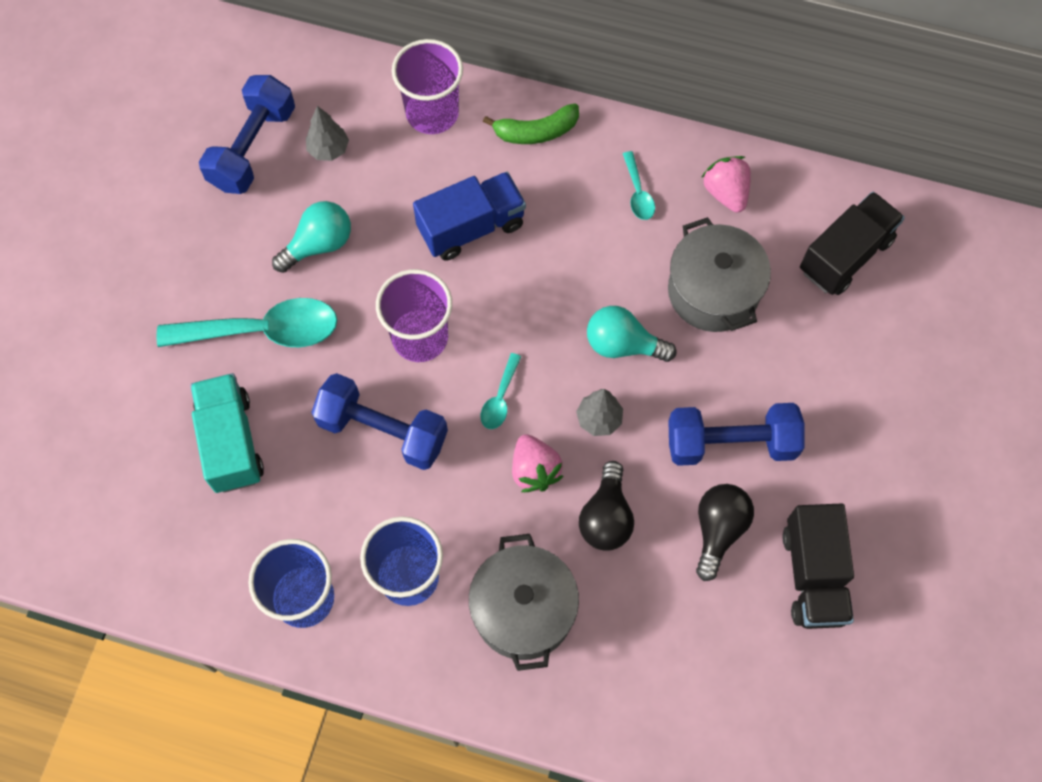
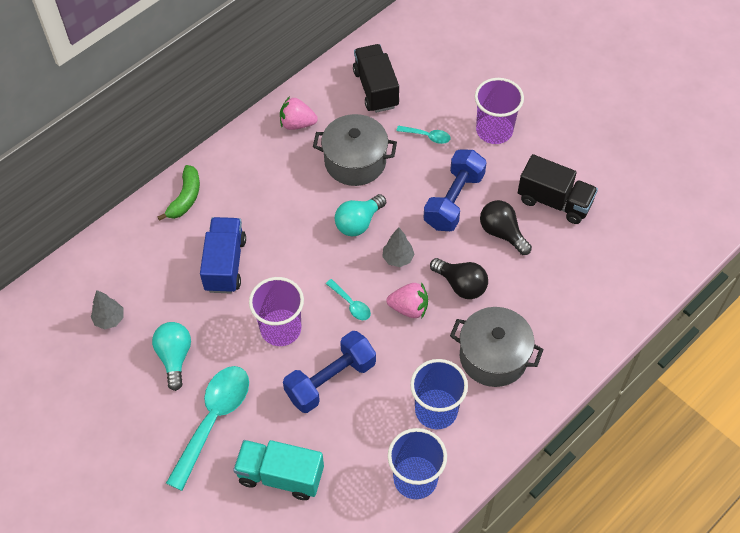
camera: 60 degrees left, 10 degrees down
(252, 148) = (73, 365): blue dumbbell -> none
(432, 113) = (129, 247): purple cup -> purple cup (494, 130)
(638, 193) = (266, 166): turquoise spoon -> turquoise spoon (427, 136)

